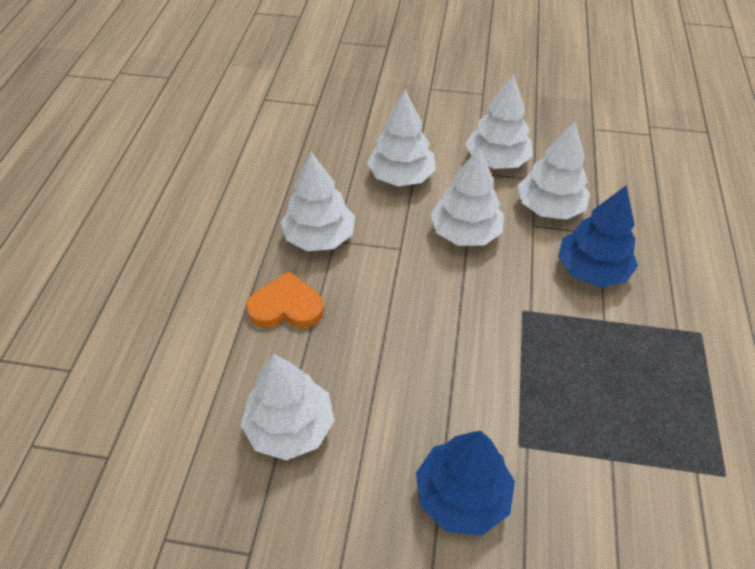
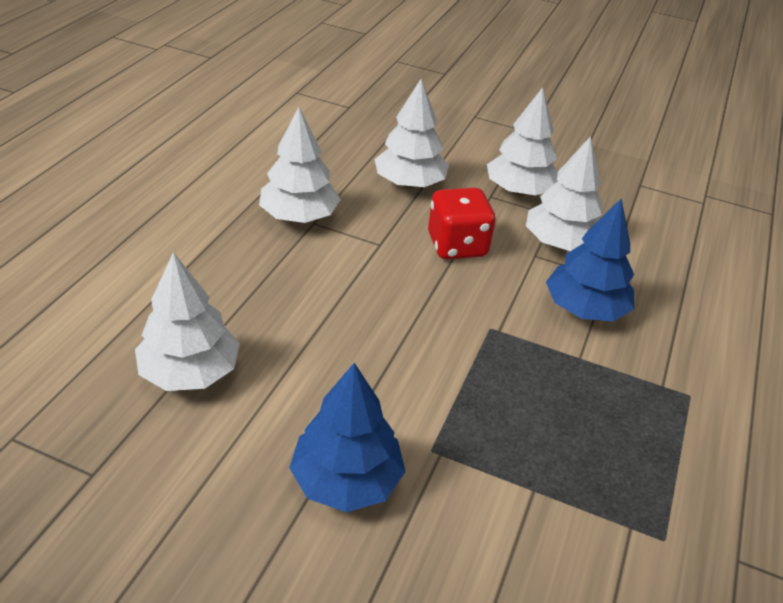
camera: 10 degrees right, 10 degrees down
(286, 306) = (236, 267): orange heart -> none
(465, 233) = (457, 245): white tree -> red dice

